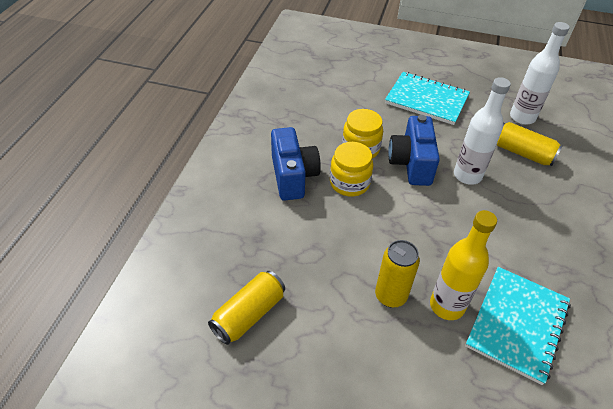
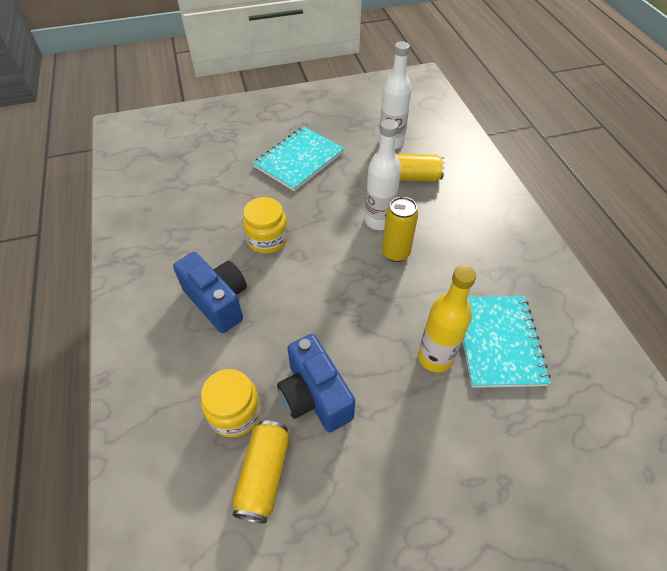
camera: 30 degrees left, 5 degrees up
(349, 183) = (278, 280): yellow jar -> yellow jar (235, 412)
(390, 296) = (383, 376): yellow can -> yellow can (395, 253)
(411, 163) = (323, 232): blue camera -> blue camera (314, 396)
(426, 100) = (299, 160): turquoise notebook -> turquoise notebook turned 45 degrees counterclockwise

